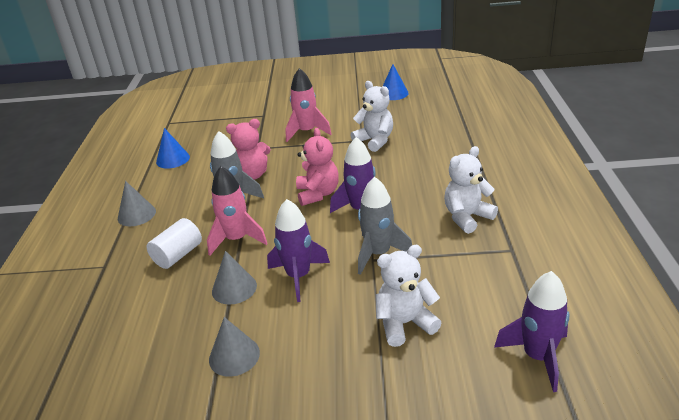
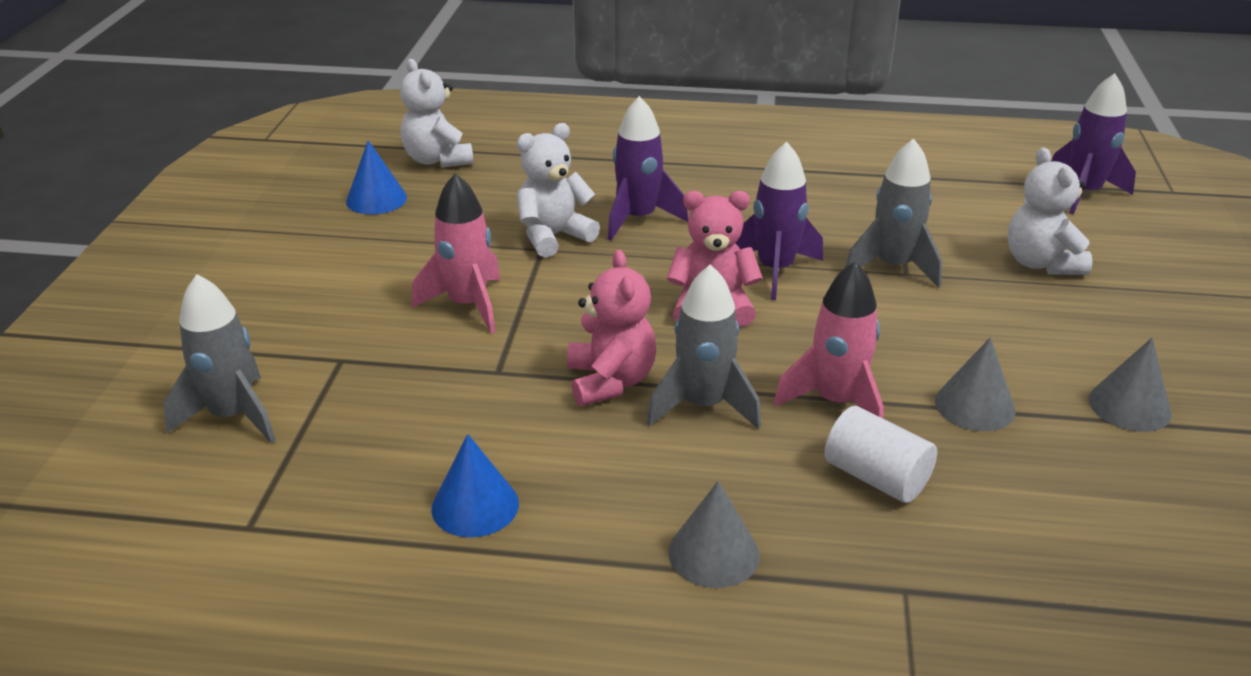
camera: 85 degrees left, 0 degrees up
(227, 105) = (233, 416): none -> grey rocket
(298, 276) = (945, 340): purple rocket -> purple rocket (638, 219)
(467, 217) = (815, 192): white teddy bear -> white teddy bear (437, 160)

